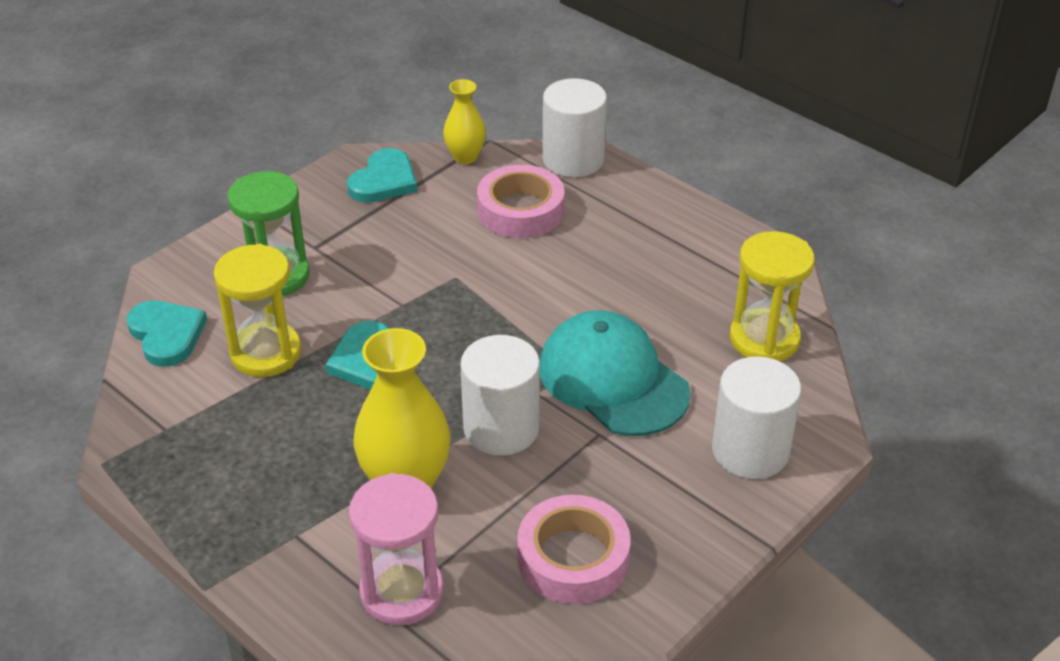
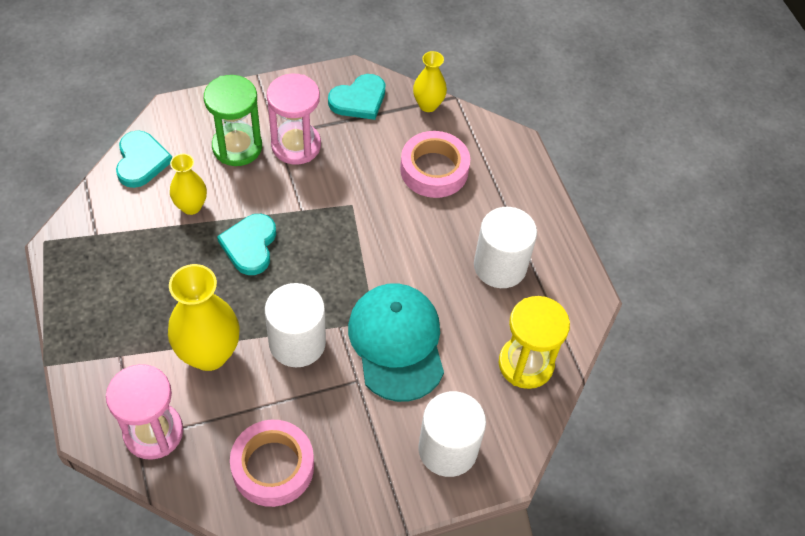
camera: 25 degrees right, 15 degrees up
(266, 353) = (191, 206): yellow hourglass -> yellow vase
(345, 248) = (296, 145): none -> pink hourglass
(573, 159) = (502, 142): white cylinder -> white cylinder (500, 266)

